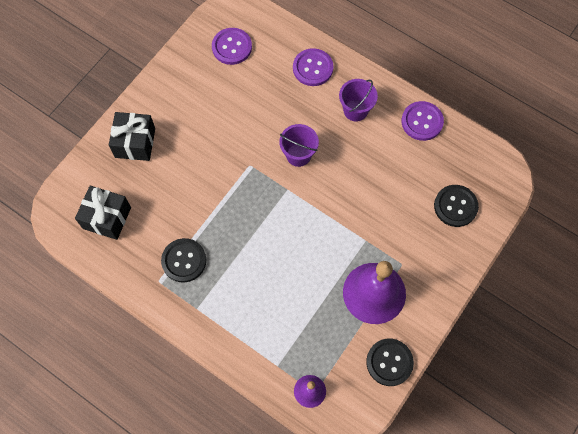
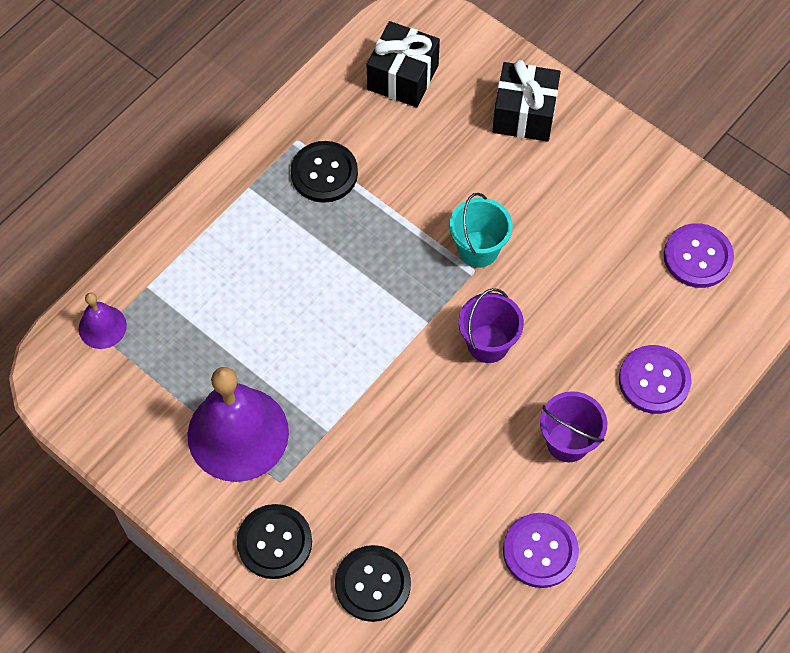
camera: 95 degrees right, 5 degrees down
(235, 164) = (478, 249): none -> turquoise bucket
(389, 362) = (125, 442): black button -> black button (274, 542)

